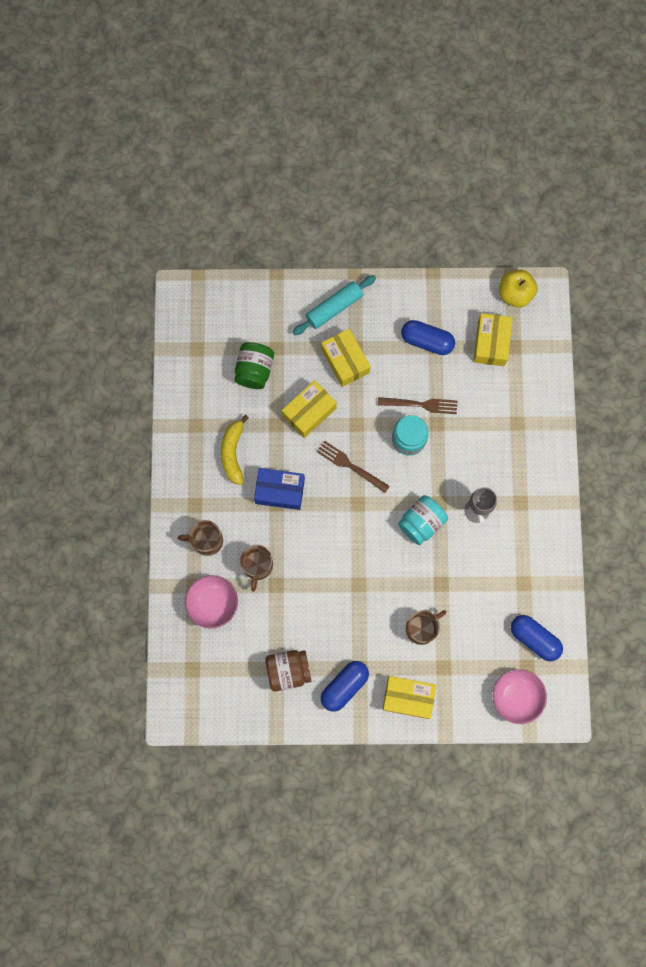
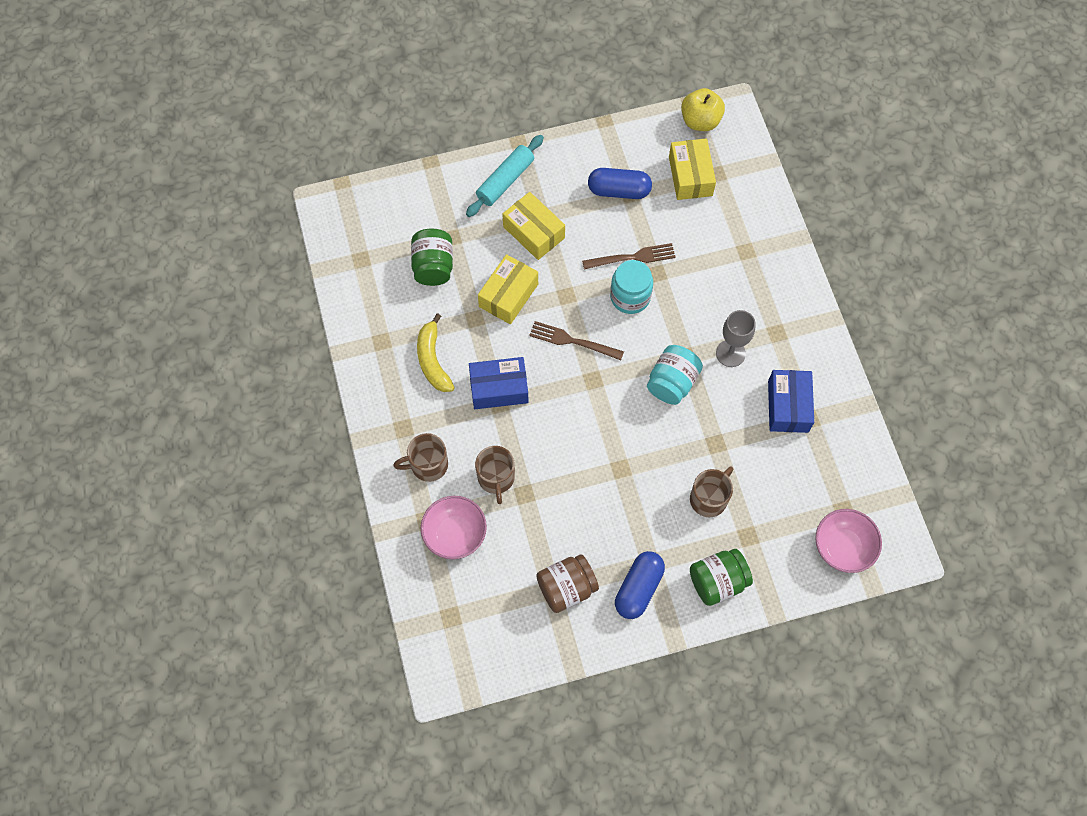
camera: 15 degrees left, 10 degrees down
(408, 697) = (717, 581): yellow box -> green jar
(509, 568) = (788, 406): none -> blue box
(534, 638) = (842, 476): blue capsule -> none

